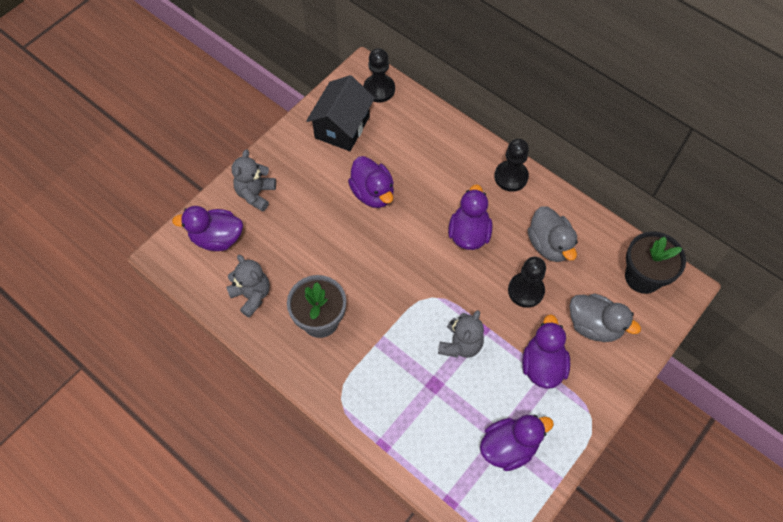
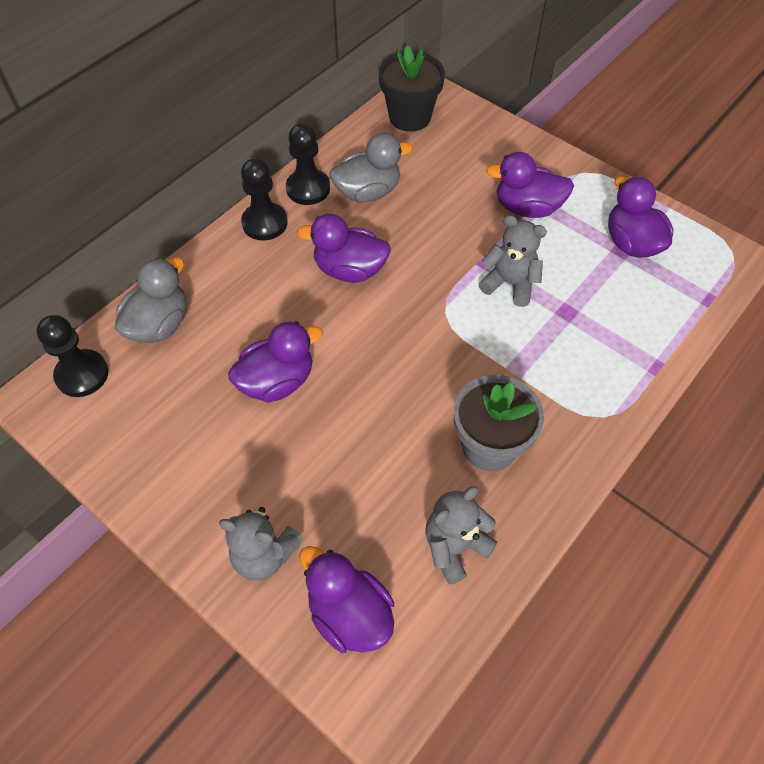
camera: 90 degrees left, 5 degrees down
(217, 238) = (349, 614): purple duck -> purple duck turned 135 degrees clockwise
(342, 127) = (147, 425): black house -> none
(526, 290) = (431, 217): black pawn -> black pawn (308, 188)
(594, 325) = (473, 161): grey duck -> grey duck (159, 325)

